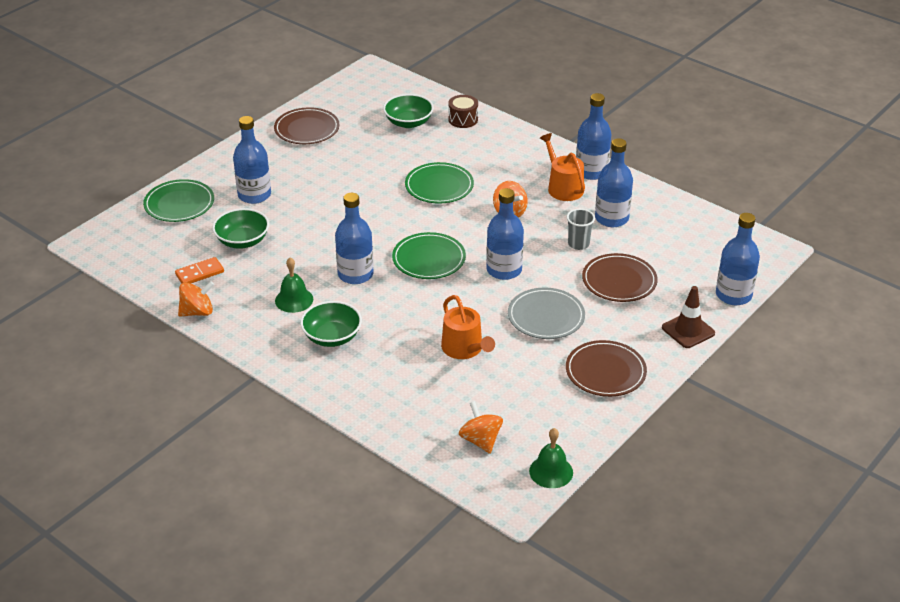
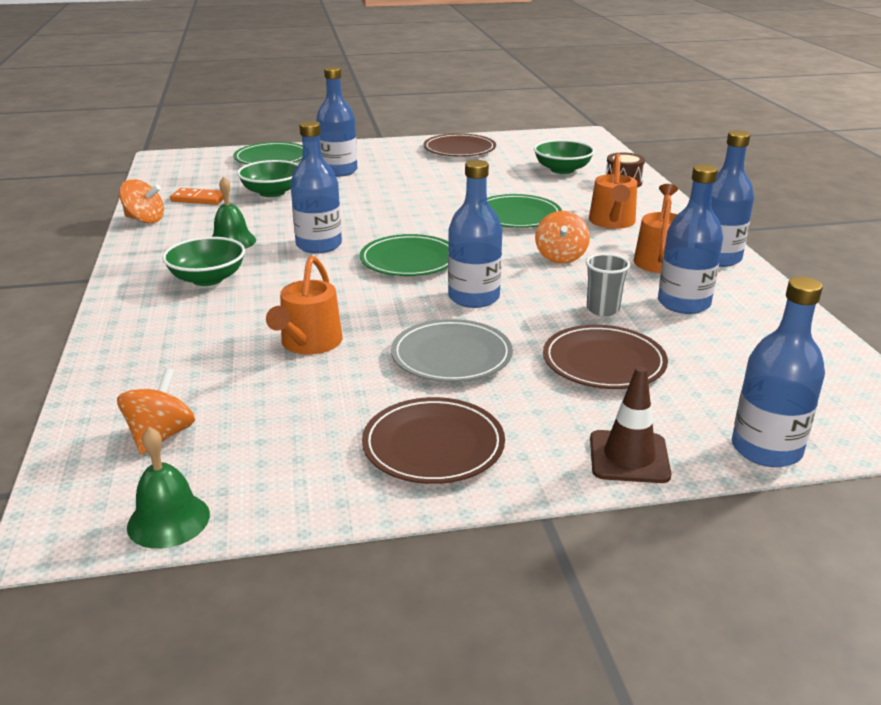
camera: 40 degrees right, 10 degrees down
(501, 165) = (612, 222): none -> orange watering can

